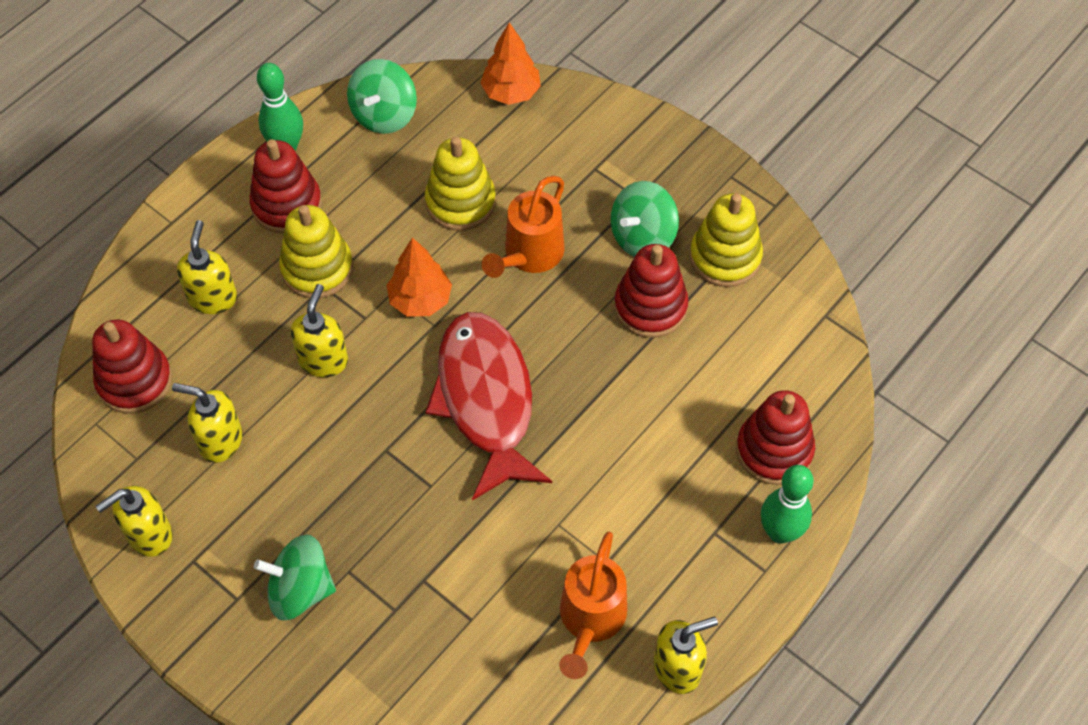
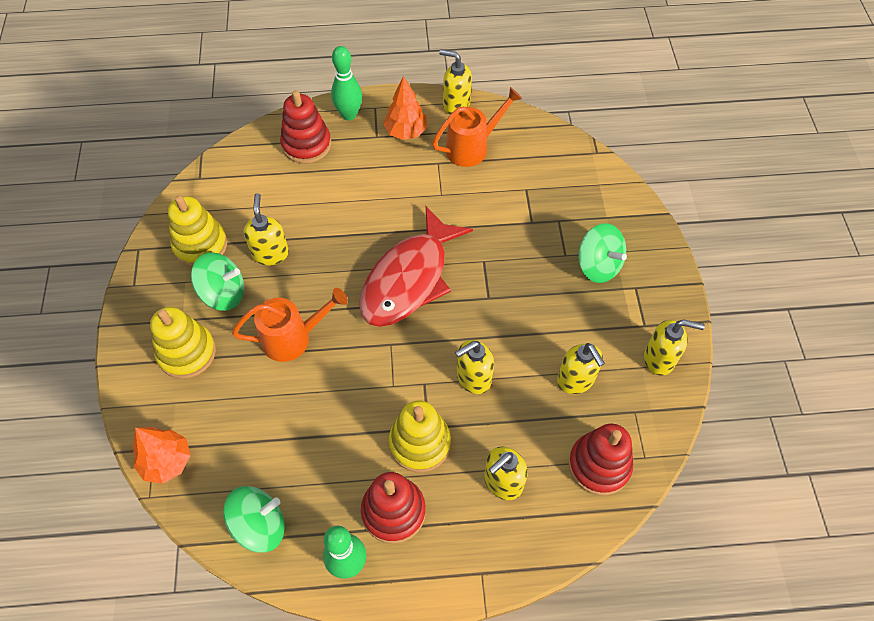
camera: 135 degrees left, 0 degrees up
(420, 300) = (382, 366): orange tree -> orange tree (406, 132)
(460, 202) = (289, 409): yellow stacking toy -> yellow stacking toy (187, 353)
(650, 307) = (270, 253): red stacking toy -> yellow soap dispenser

